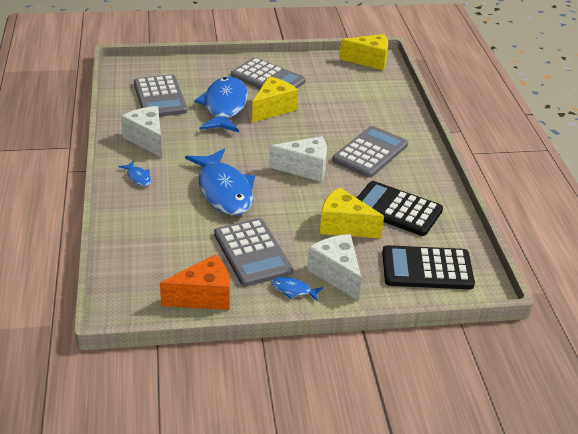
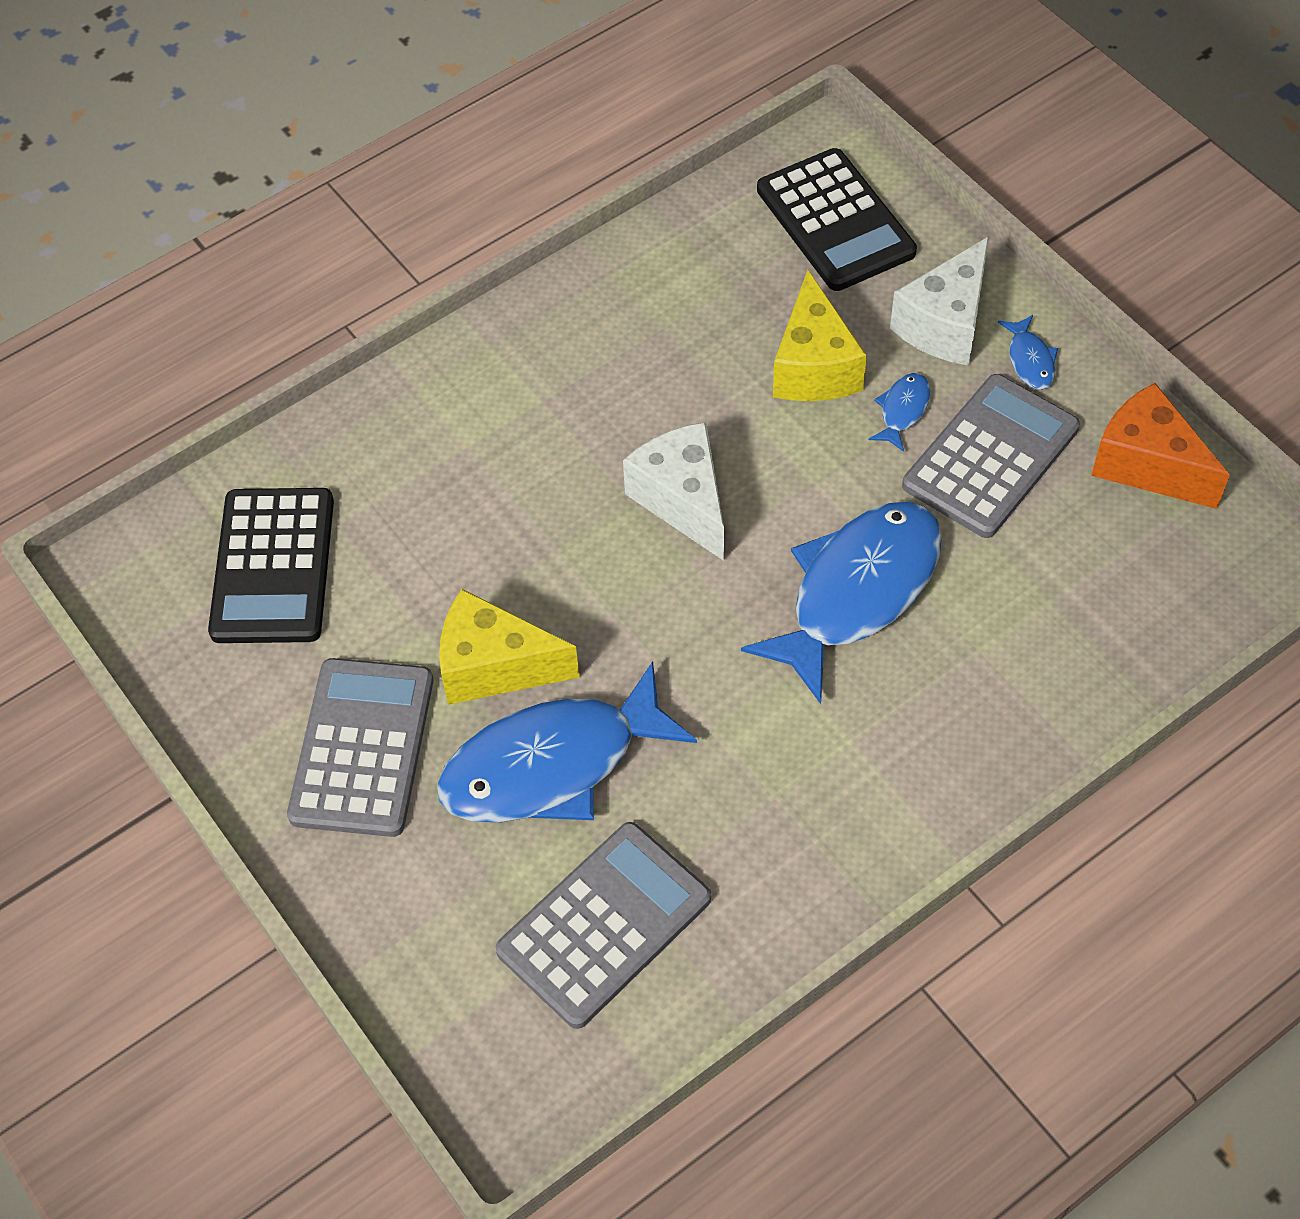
camera: 115 degrees left, 20 degrees up
(138, 177) = (932, 762): blue fish -> blue fish (902, 410)
(147, 139) = (792, 835): white cheese -> none
(369, 61) = (137, 585): yellow cheese -> none
(370, 153) = (548, 423): grey calculator -> none
(396, 209) = (706, 315): black calculator -> black calculator (273, 566)

